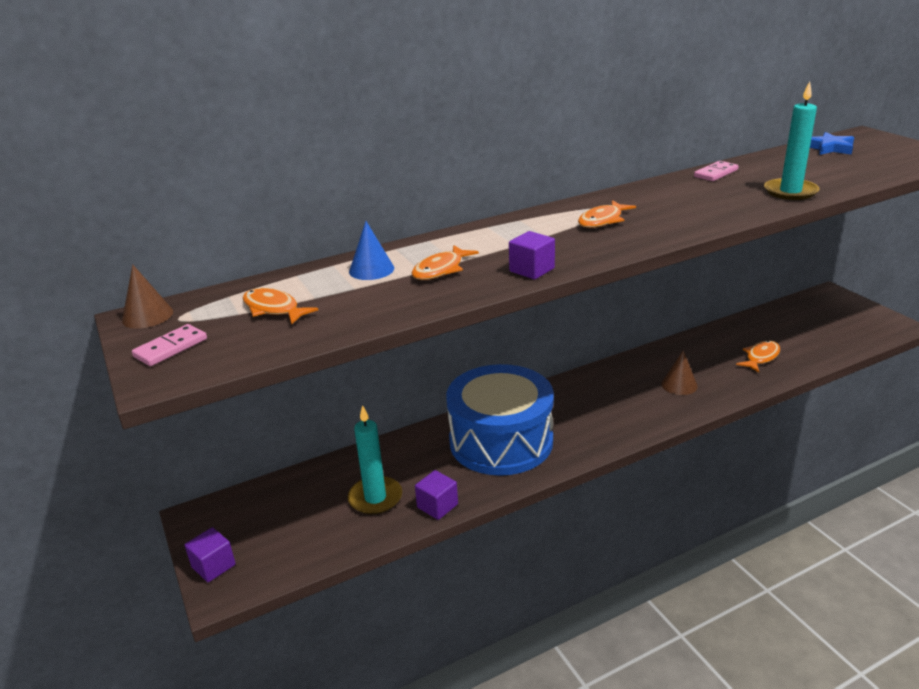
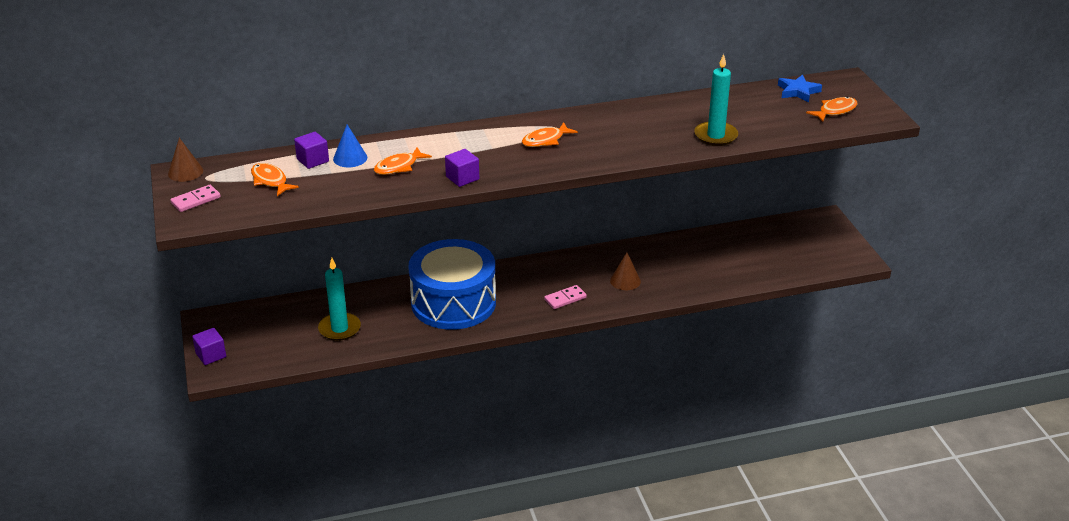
camera: 10 degrees right, 5 degrees up
(437, 506) = (383, 342): purple cube -> purple cube (313, 160)
(715, 173) = (674, 105): pink domino -> pink domino (565, 299)
(760, 357) = (712, 268): orange fish -> orange fish (835, 111)

